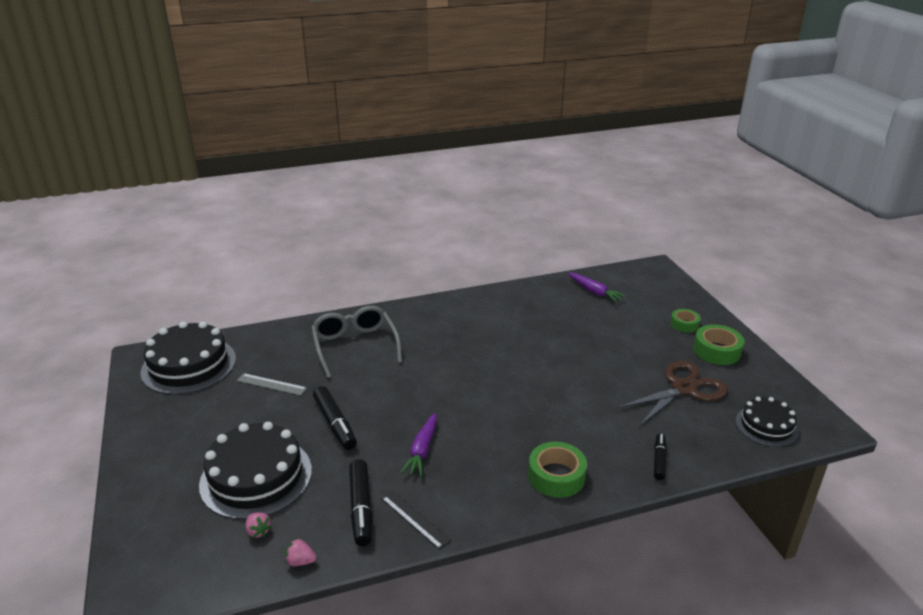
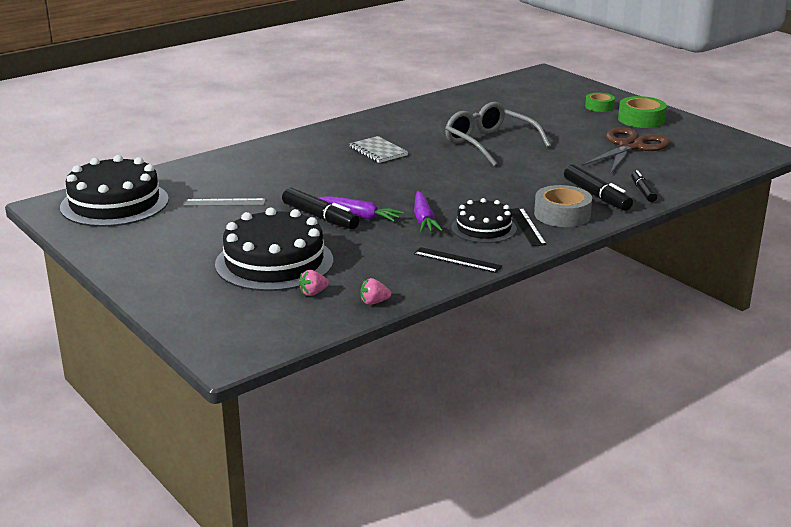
camera: 20 degrees left, 5 degrees down
(258, 531) = (313, 293): pink strawberry -> pink strawberry turned 120 degrees clockwise
(355, 346) = (287, 164): grey glasses -> grey glasses (489, 144)
(361, 508) = (400, 262): black marker -> black marker (597, 196)
(442, 345) = (378, 151): none -> grey notebook
(511, 486) = (527, 226): none -> black ruler
(556, 476) = (562, 214): green tape -> grey tape
(595, 292) = (498, 96): purple carrot -> purple carrot (360, 216)
(766, 426) = (716, 158): black cake -> black cake (484, 228)

